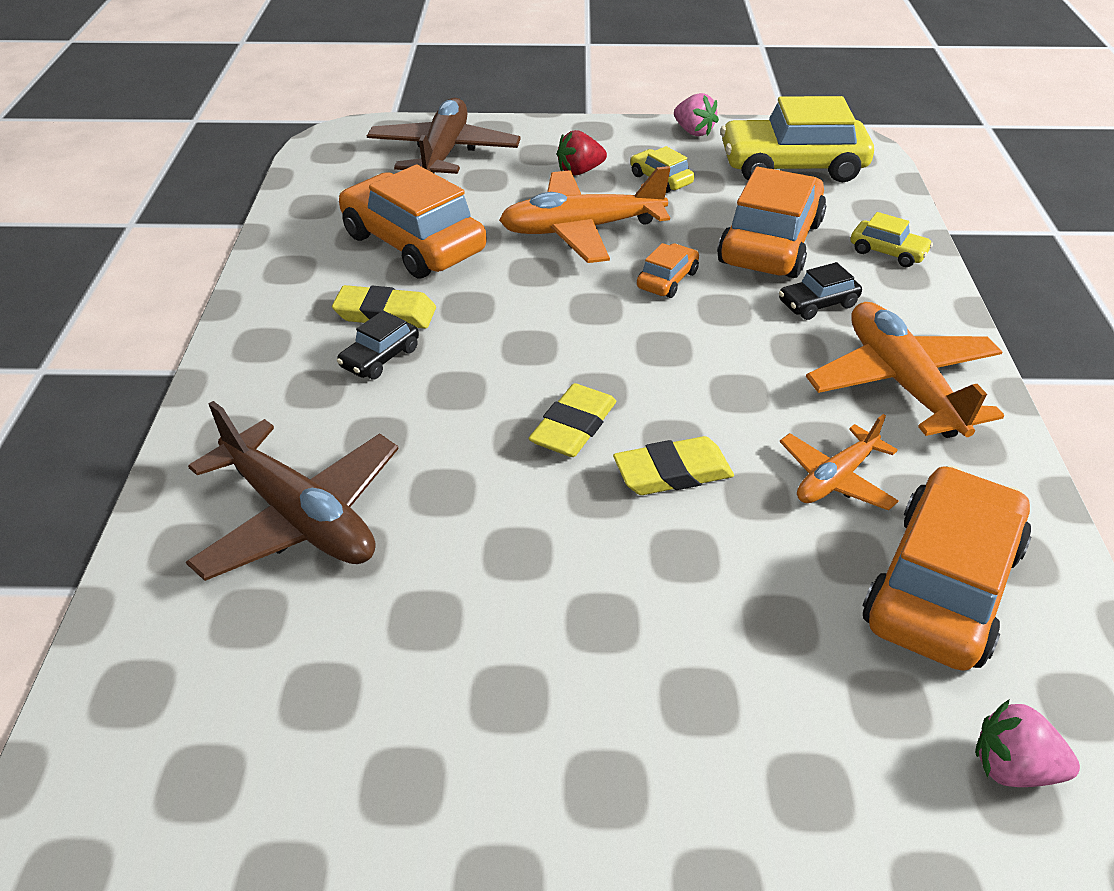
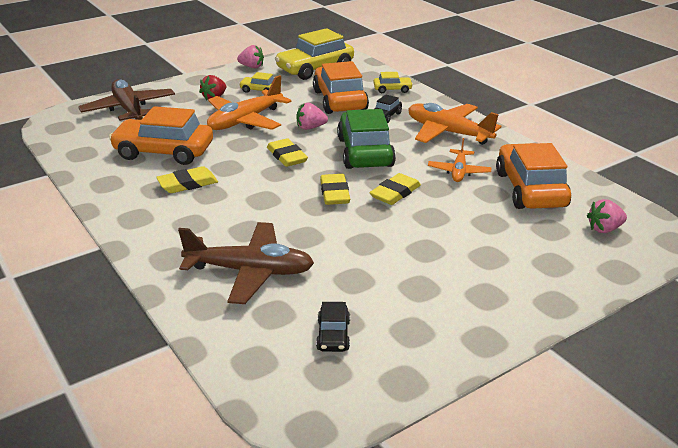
camera: 35 degrees left, 10 degrees down
(380, 358) = (209, 201): black car -> black car (333, 335)
(574, 321) = (287, 156): none -> yellow eraser
(667, 280) = (310, 128): orange car -> pink strawberry
(707, 364) = (365, 152): none -> green car

